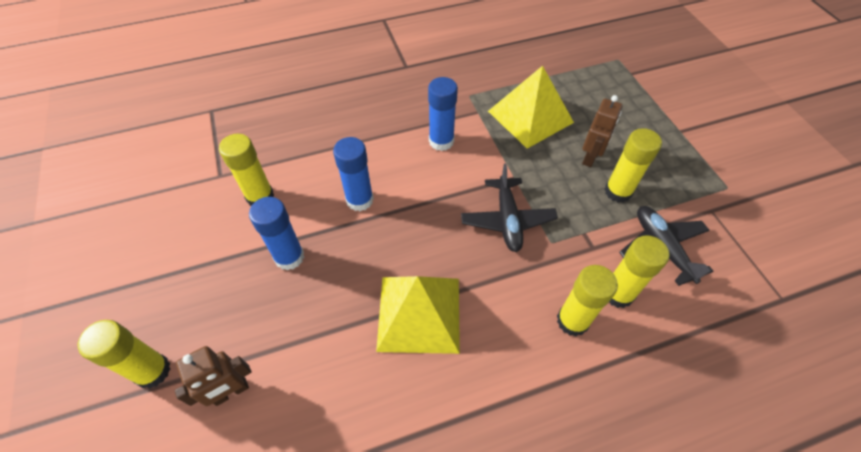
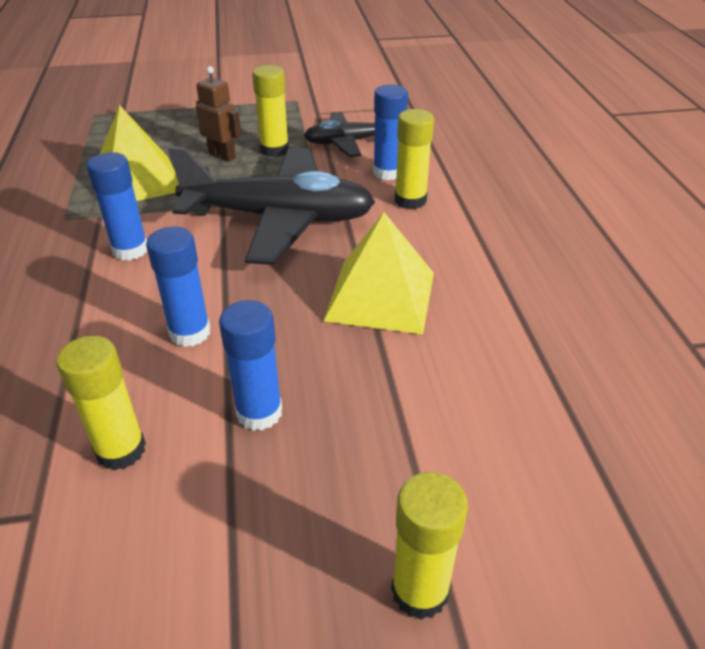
camera: 80 degrees left, 15 degrees down
(231, 392) = (462, 479): brown robot -> none
(507, 220) = (279, 218): black plane -> black plane, size x1.86
(618, 293) = (388, 172): yellow glue stick -> blue glue stick

